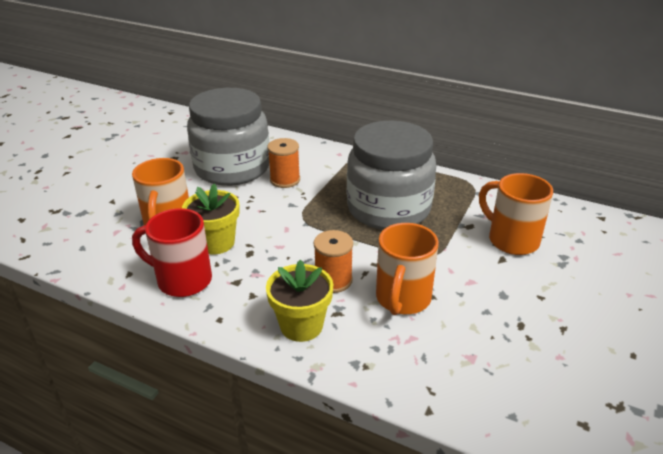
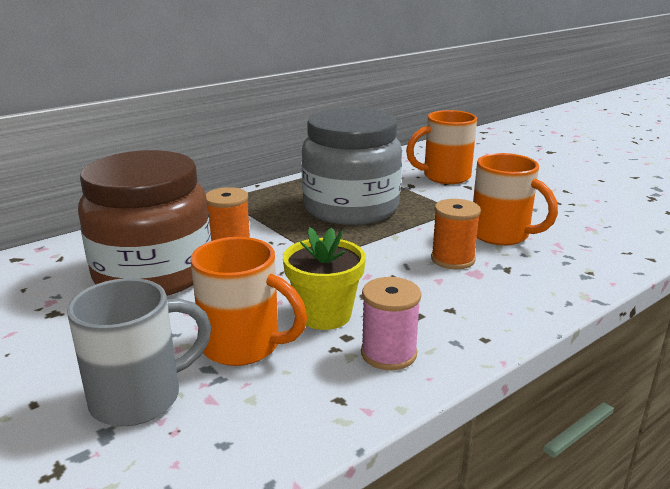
camera: 65 degrees left, 10 degrees down
(110, 211) = (140, 398): none -> grey mug
(182, 280) = (388, 353): red mug -> pink spool
(232, 168) = (153, 273): grey jar -> brown jar
(301, 325) = (519, 291): yellow flower pot -> none

